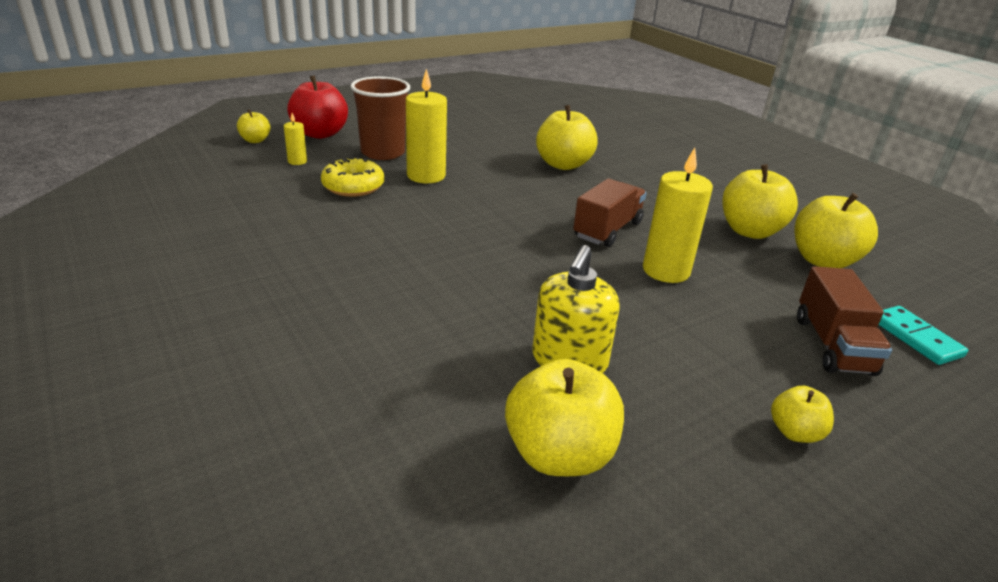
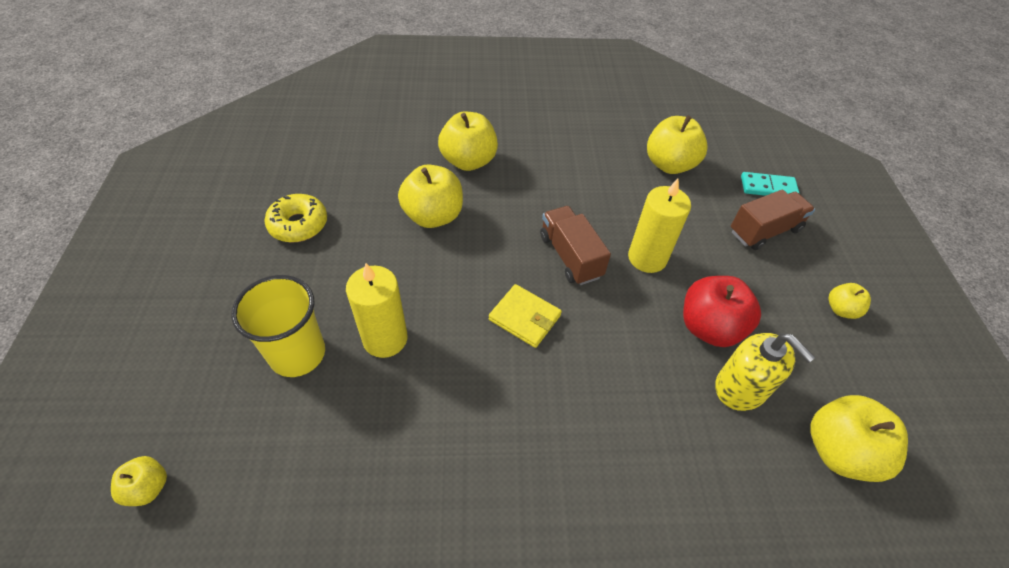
camera: 60 degrees left, 20 degrees up
(297, 161) = (257, 456): yellow candle -> none
(320, 134) = (189, 399): red apple -> red apple (709, 327)
(353, 187) = (368, 420): yellow donut -> yellow donut (298, 224)
(383, 153) = (297, 354): brown cup -> yellow cup
(511, 223) = (524, 317): none -> yellow wallet
(750, 231) = (614, 173): yellow apple -> yellow apple (468, 161)
(832, 345) = (764, 231): brown truck -> brown truck turned 60 degrees counterclockwise

